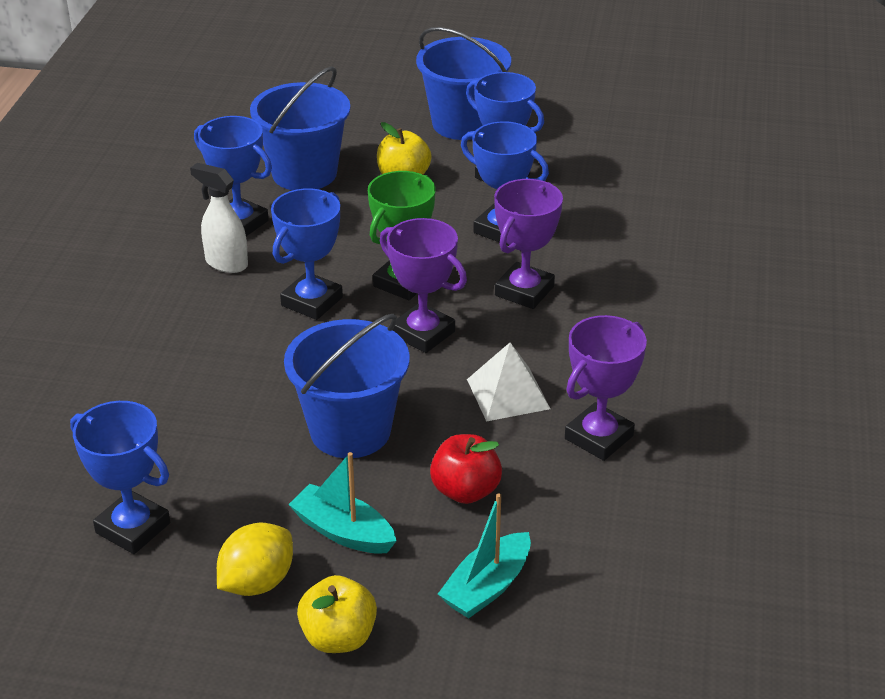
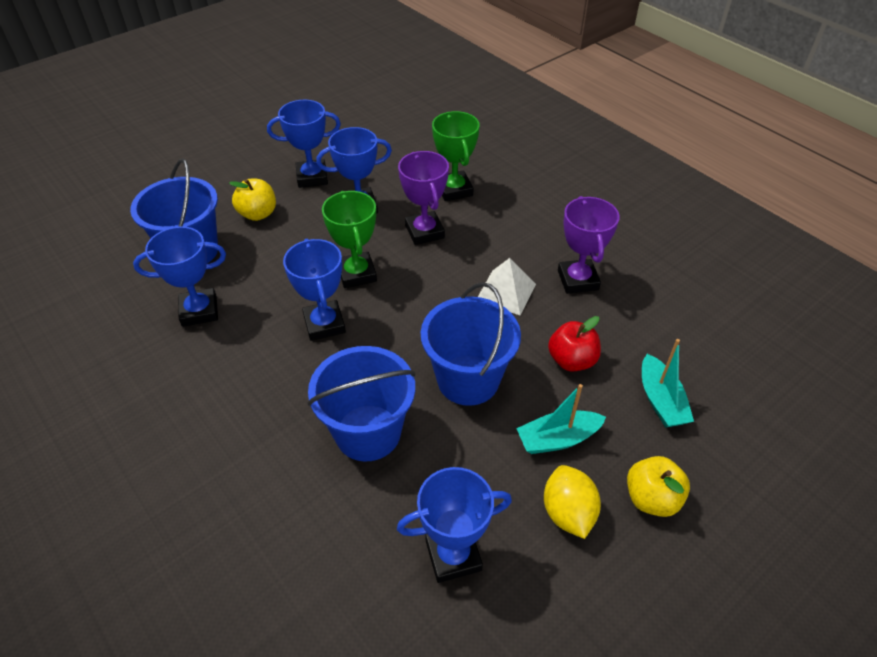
camera: 50 degrees left, 10 degrees up
(226, 263) = (232, 342): white spray bottle -> none
(423, 333) = (414, 294): purple trophy -> none
(463, 124) = (242, 161): blue bucket -> blue bucket (368, 432)
(622, 275) = (454, 190): none -> green trophy

